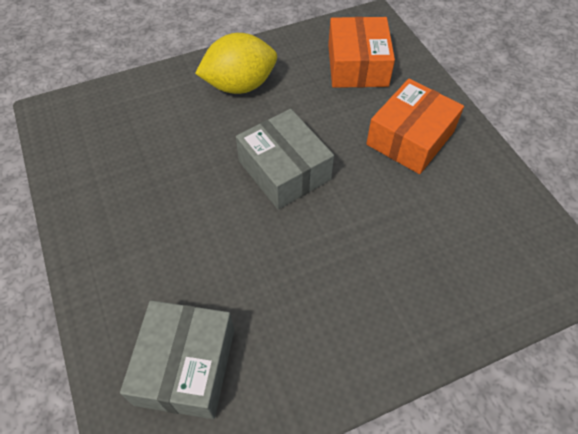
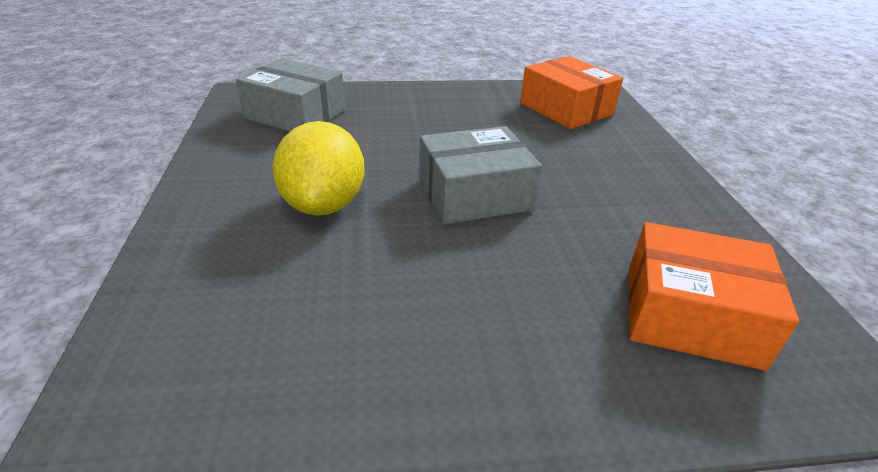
camera: 105 degrees right, 20 degrees down
(240, 85) = (634, 189): yellow lemon -> yellow lemon (324, 204)
(410, 138) = (492, 327): orange box -> orange box (566, 109)

